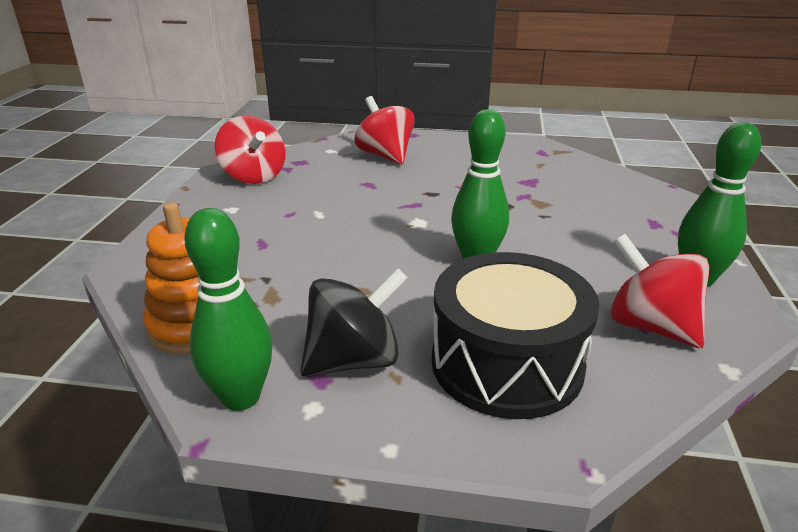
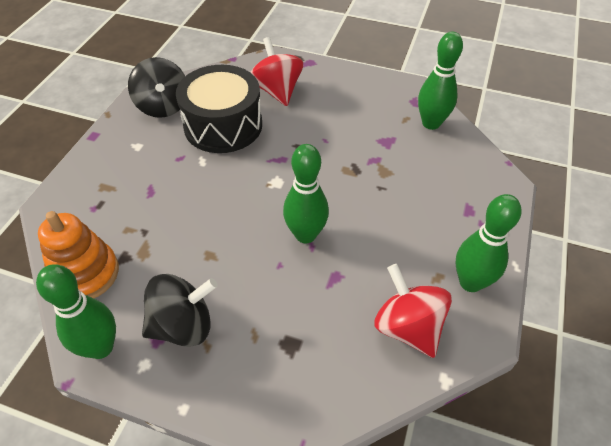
camera: 10 degrees right, 20 degrees up
(254, 176) = (163, 106): red spinning top -> black spinning top
(506, 363) = (286, 346): black drum -> black drum (223, 125)
(569, 165) = (431, 123): none -> green bowling pin

